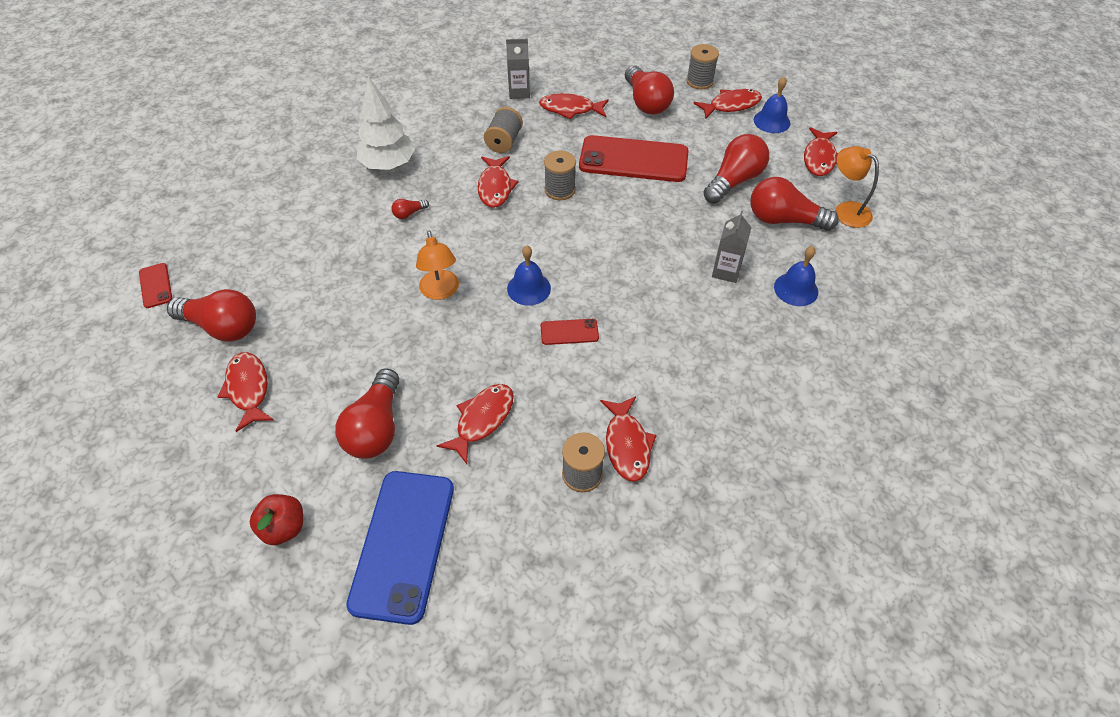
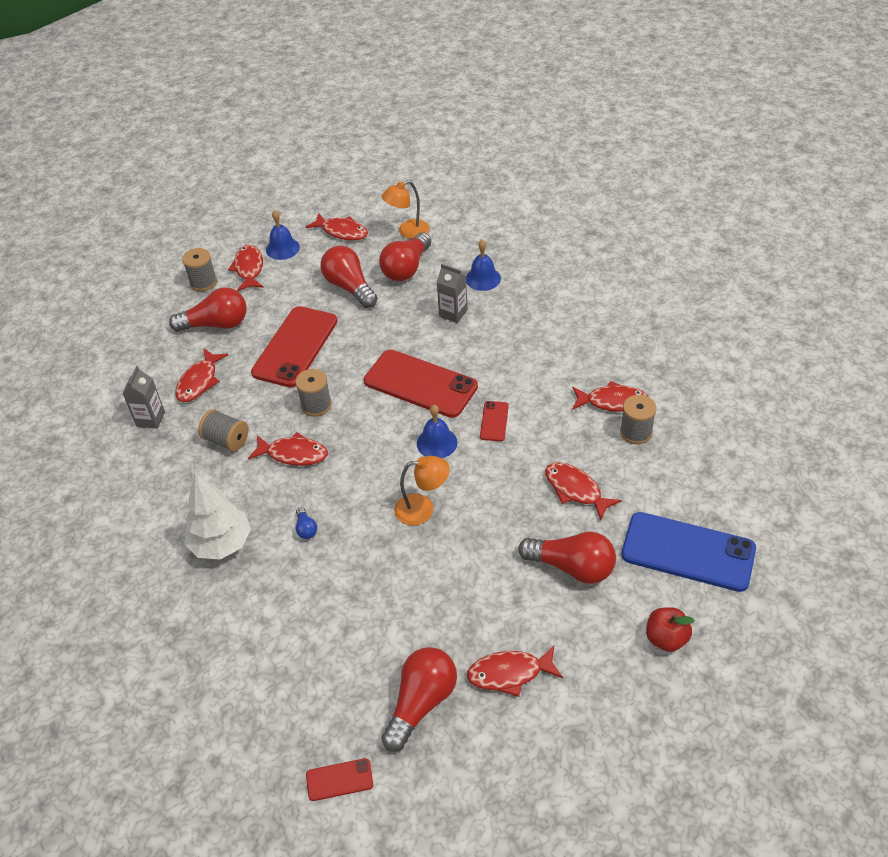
camera: 75 degrees left, 5 degrees down
(409, 213) = (306, 529): red light bulb -> blue light bulb
(609, 262) = (420, 384): none -> red phone

